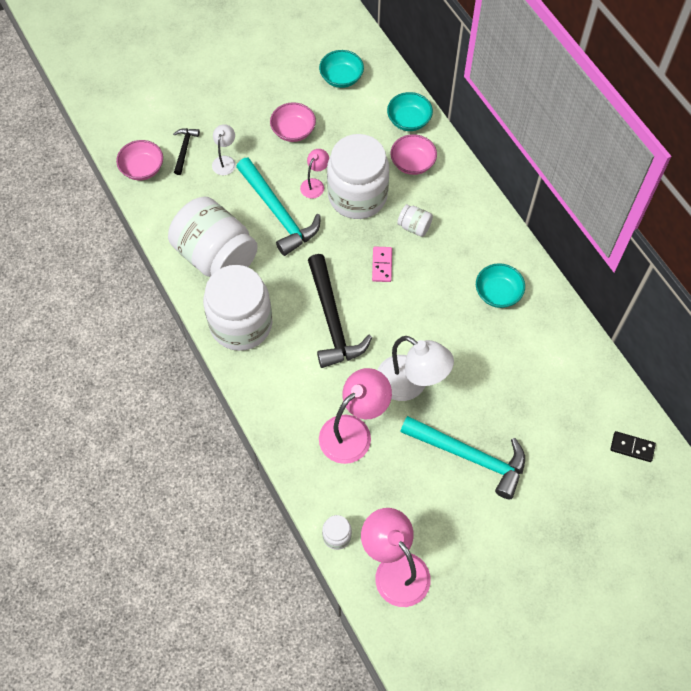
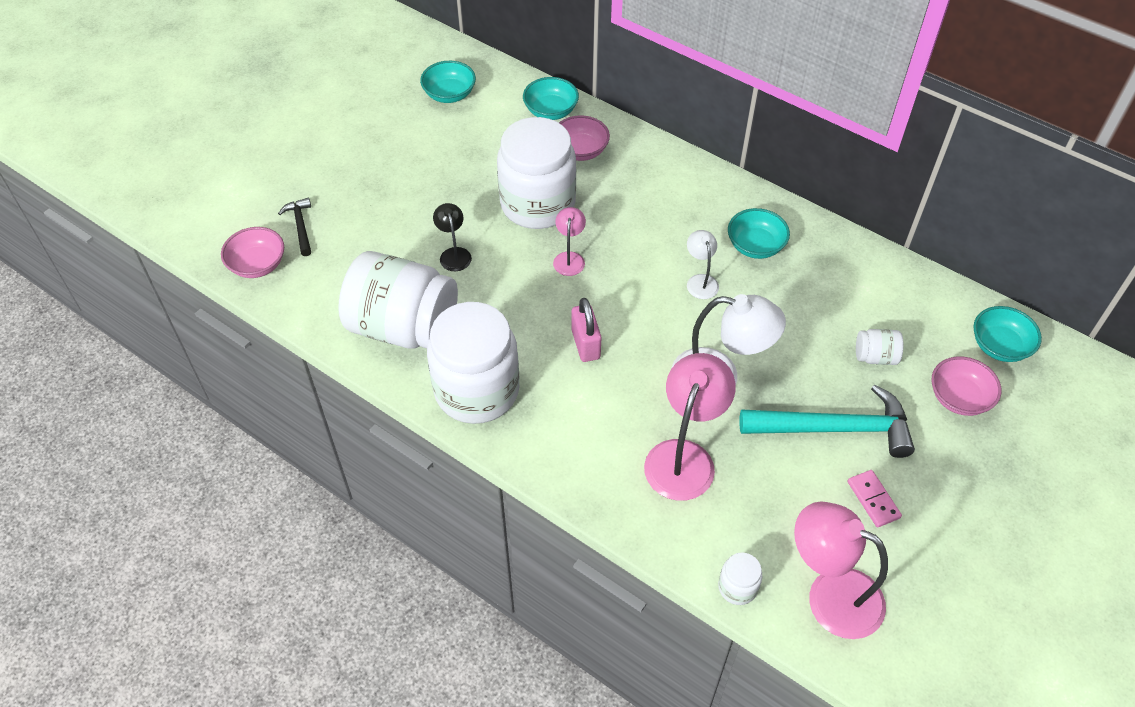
camera: 25 degrees left, 10 degrees down
(225, 161) = (358, 222): white lamp -> white lamp (700, 281)
(278, 213) = (454, 254): turquoise hammer -> black lamp
(293, 131) = (424, 164): pink bowl -> pink bowl (959, 398)
(315, 184) = (481, 209): pink lamp -> pink lamp (569, 258)
(332, 320) = (585, 344): black hammer -> pink padlock
(382, 265) = (608, 264): pink domino -> pink domino (873, 500)
(414, 227) = (621, 212): white jar -> white jar (875, 356)
(632, 447) = (999, 346): black domino -> turquoise bowl

